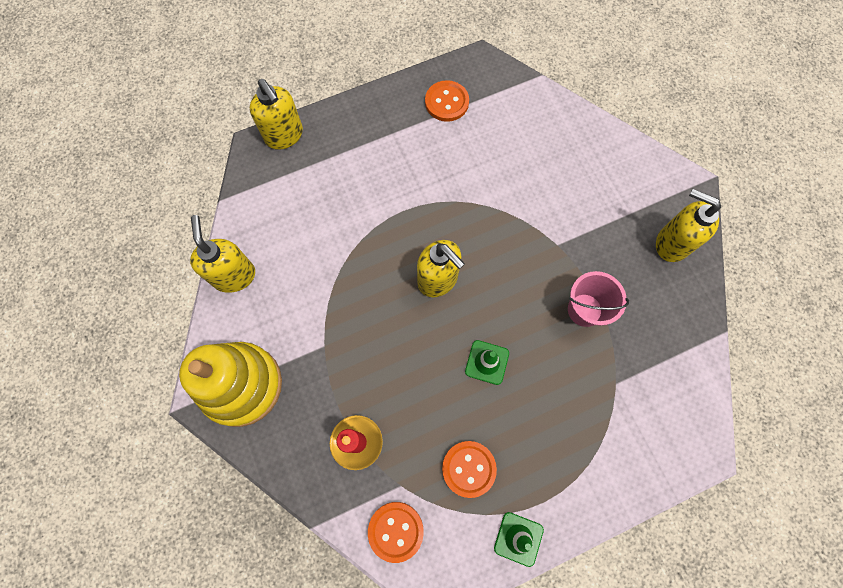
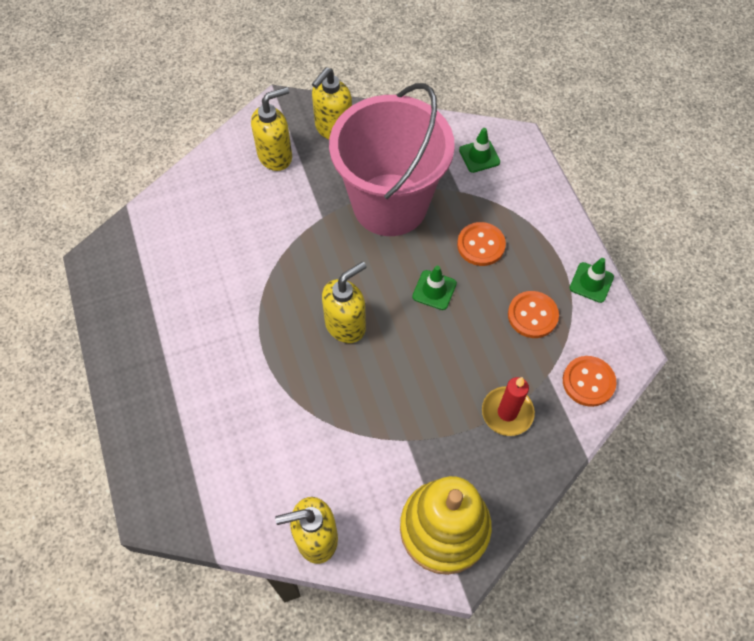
camera: 85 degrees left, 10 degrees down
(284, 136) = (141, 477): yellow soap dispenser -> yellow soap dispenser (275, 156)
(446, 102) = (138, 298): orange button -> orange button (481, 245)
(584, 310) = (390, 204): pink bucket -> pink bucket, size x2.31
(669, 404) = (479, 156): none -> green traffic cone

